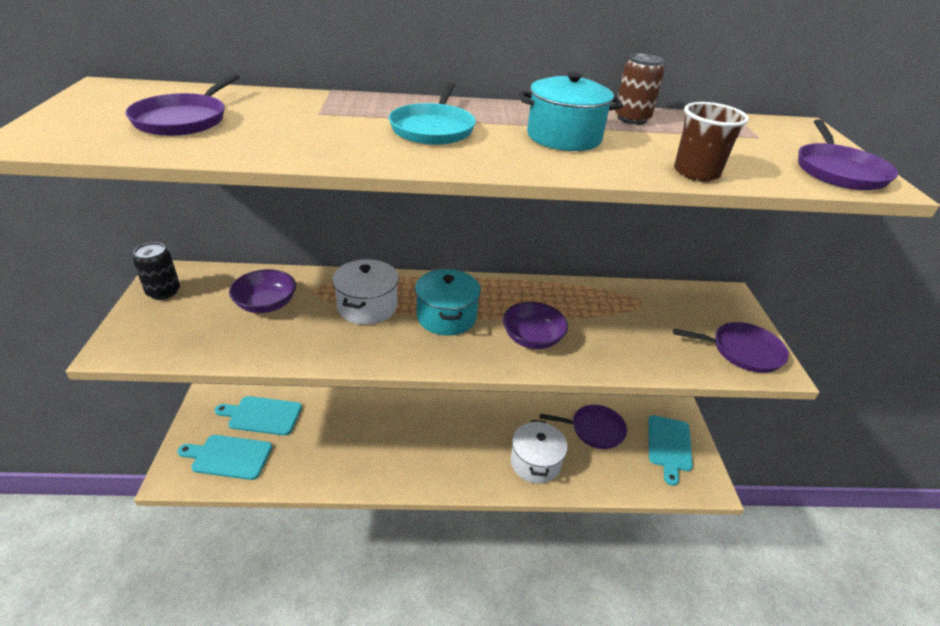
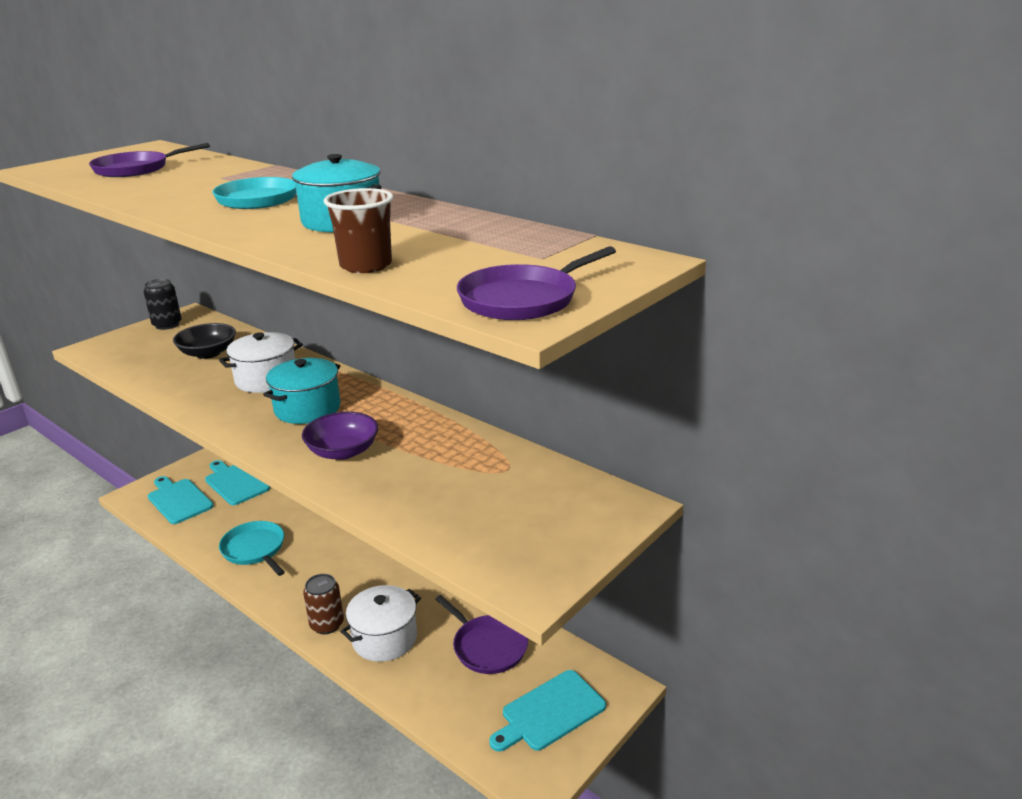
camera: 45 degrees right, 10 degrees down
(266, 304) = (208, 353): purple bowl -> black bowl
(359, 458) = (255, 549): none -> turquoise pan
(632, 119) = (455, 220): brown can -> brown can (327, 624)
(742, 351) = (528, 556): purple pan -> none

